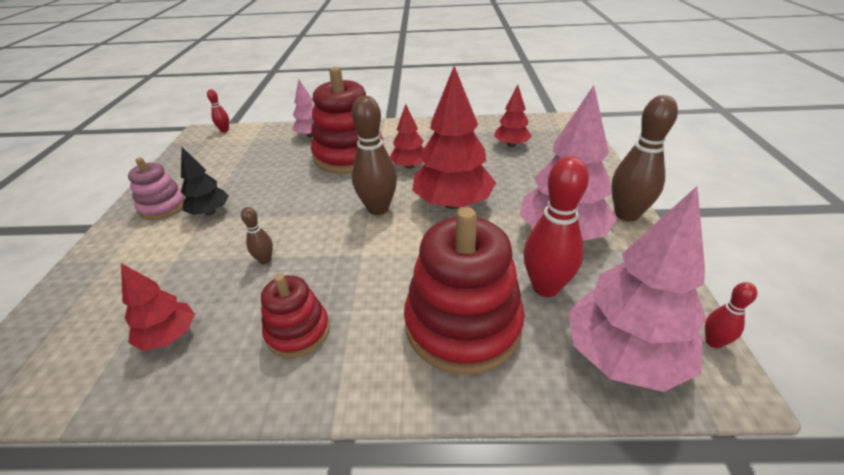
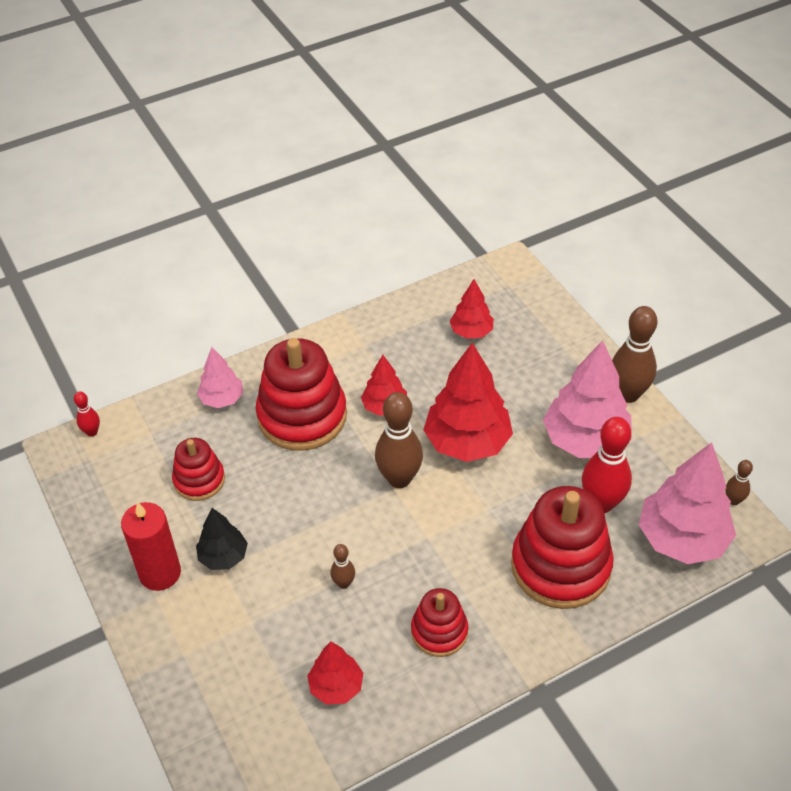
camera: 30 degrees left, 10 degrees up
(163, 207) = (160, 573): pink stacking toy -> red candle
(249, 168) = (199, 480): none -> red stacking toy
(713, 342) = (733, 500): red bowling pin -> brown bowling pin

